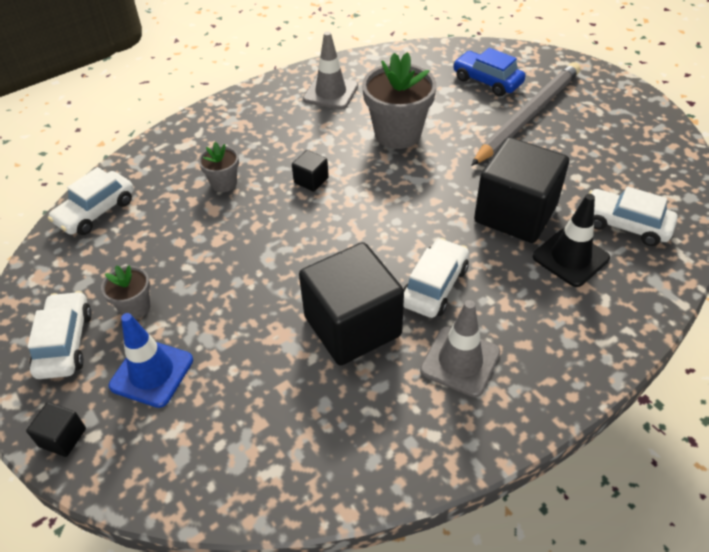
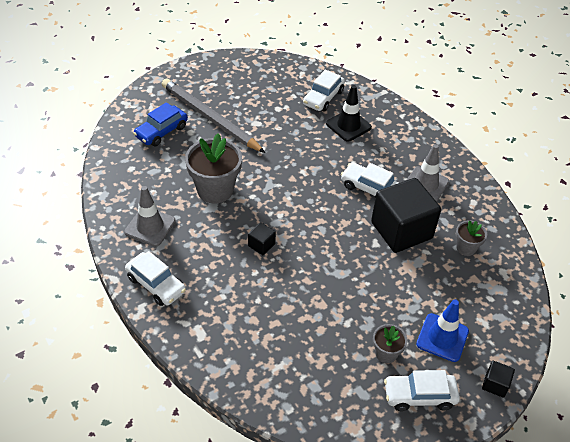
camera: 90 degrees left, 0 degrees up
(96, 211) = (280, 394): white car -> white car (156, 284)
(224, 183) = (256, 301): grey flower pot -> grey flower pot (466, 248)
(515, 214) = (309, 142): black cube -> none

